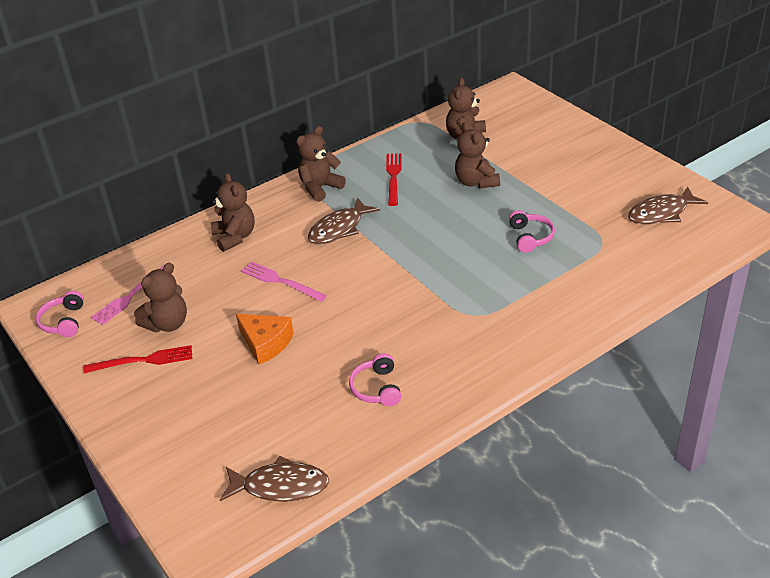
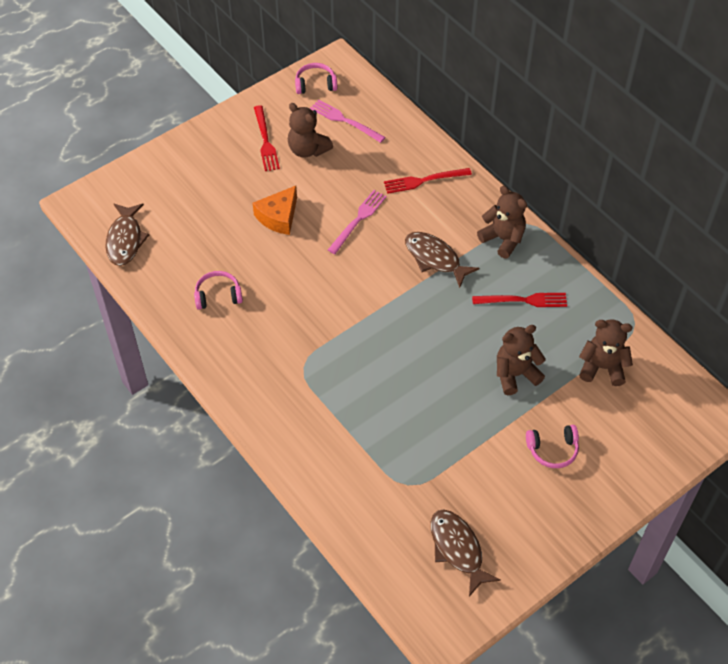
camera: 85 degrees right, 15 degrees up
(235, 237) = (424, 180): brown teddy bear -> red fork
(530, 237) = (417, 419): pink headphones -> pink headphones (553, 450)

